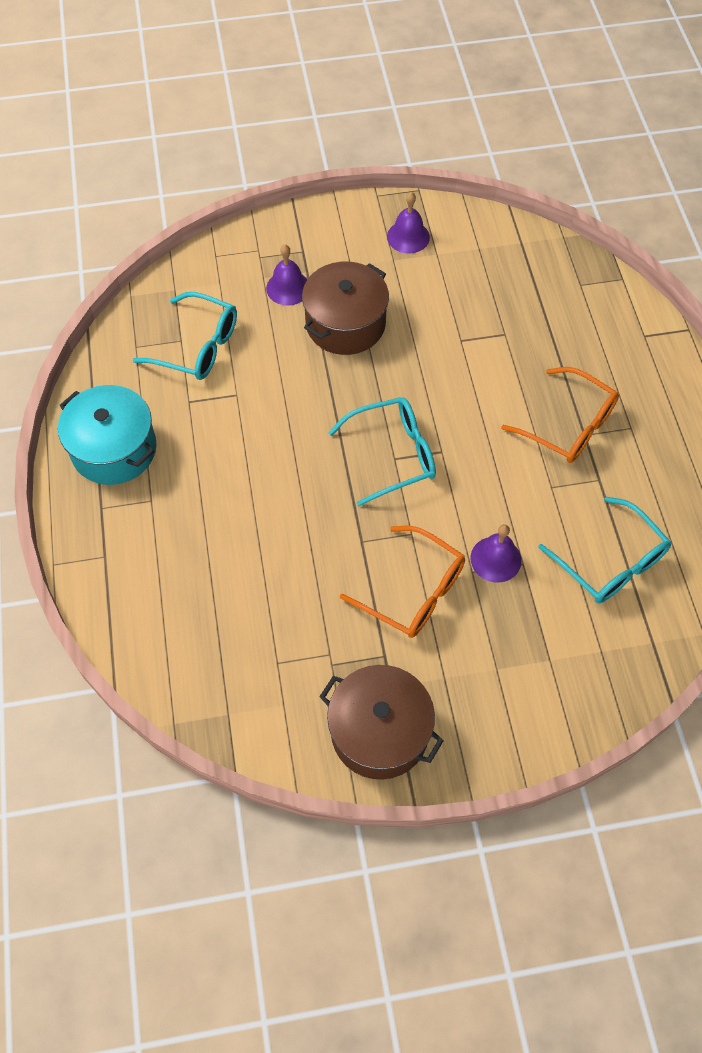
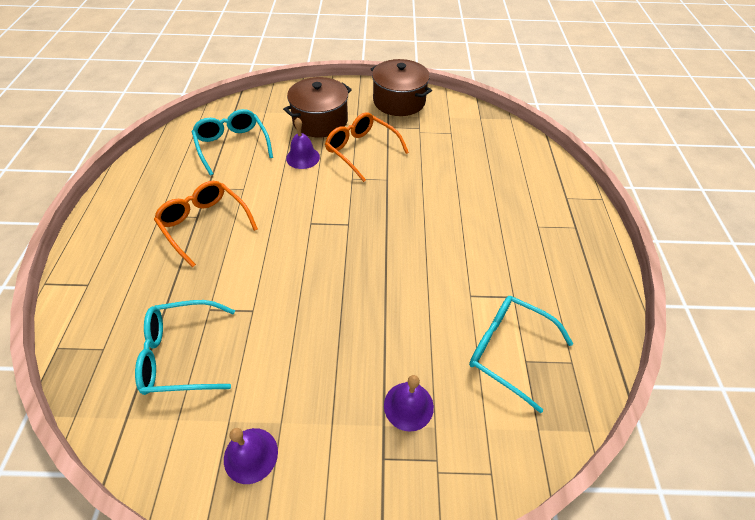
camera: 170 degrees left, 10 degrees down
(114, 449) = (574, 267): turquoise pot -> none
(345, 324) = (356, 348): brown pot -> brown pot (320, 121)
(392, 455) = (349, 226): turquoise glasses -> turquoise glasses (182, 354)

